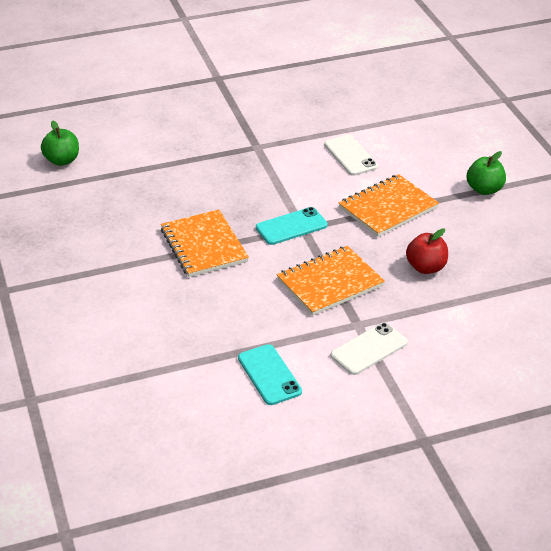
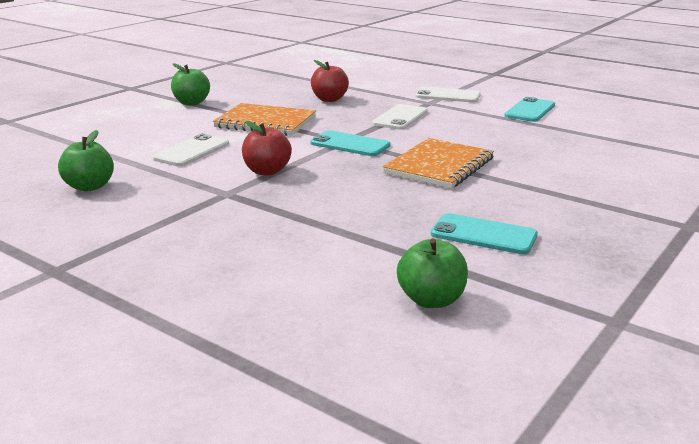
camera: 125 degrees left, 15 degrees down
(94, 208) = (483, 235): none -> turquoise phone
(277, 172) = (267, 171): none -> red apple
(321, 105) = (89, 187): none -> green apple
(330, 283) = (400, 117): orange notebook -> white phone

